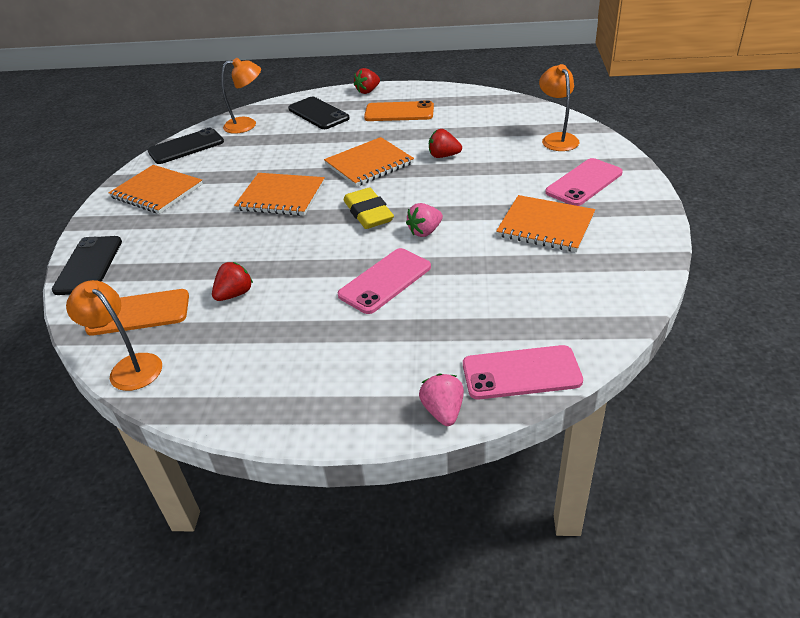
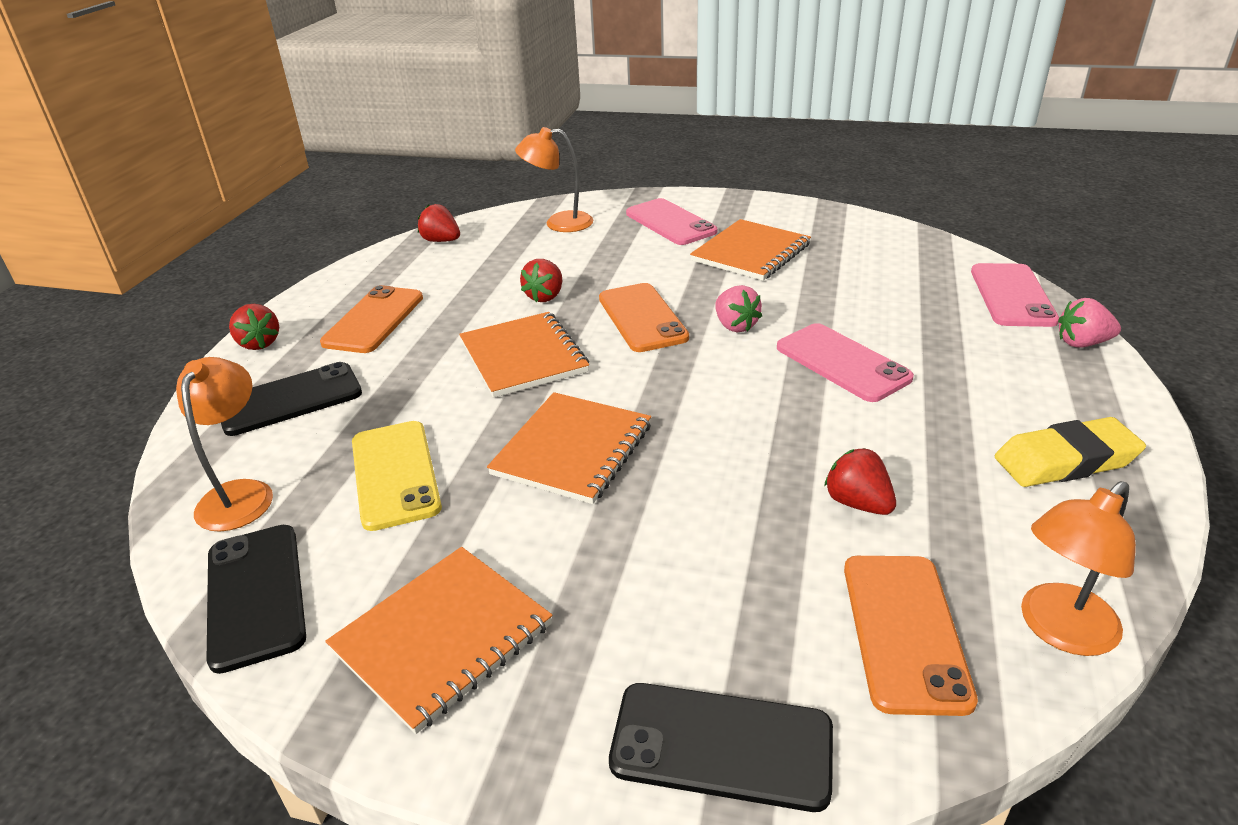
camera: 80 degrees left, 5 degrees down
(260, 155) = (395, 474): none -> yellow phone
(368, 213) = (669, 366): yellow eraser -> yellow eraser (1065, 460)
(426, 194) = (642, 318): none -> orange phone
(507, 106) = (441, 241): none -> red strawberry

